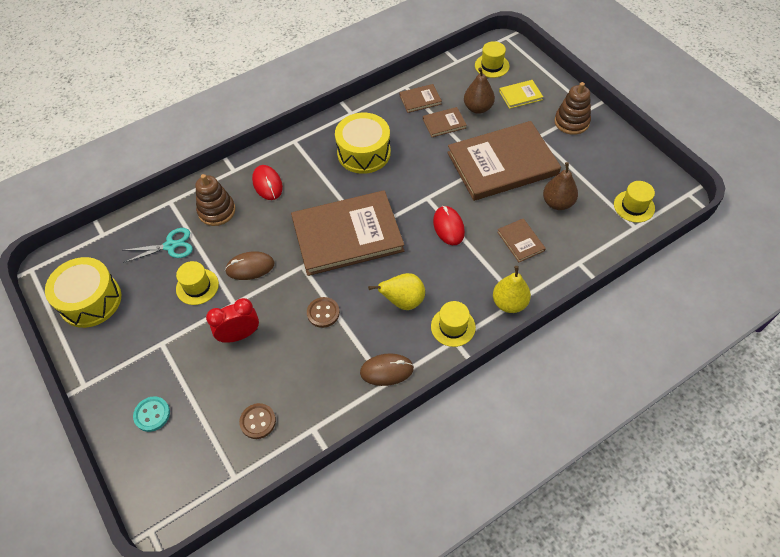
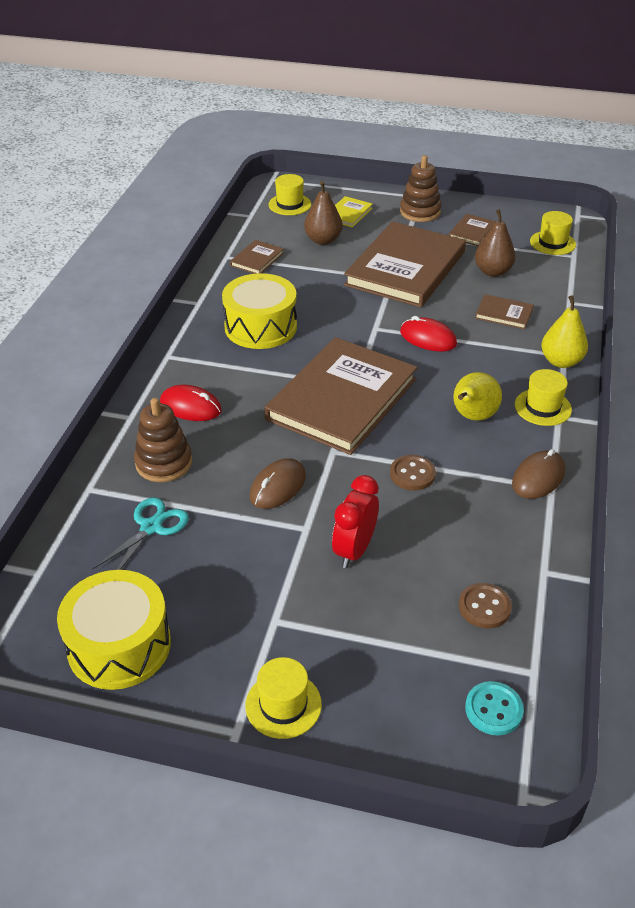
camera: 45 degrees left, 15 degrees down
(152, 414) = (363, 691): turquoise button -> turquoise button (493, 709)
(197, 286) = (241, 541): yellow hat -> yellow hat (283, 705)
(444, 123) = (308, 266): brown book -> brown book (472, 232)

